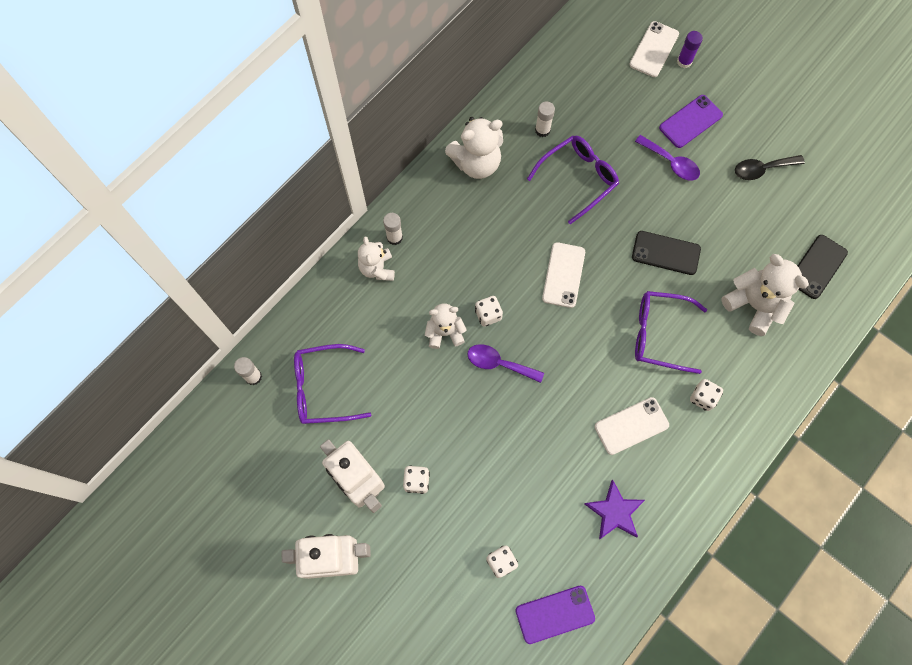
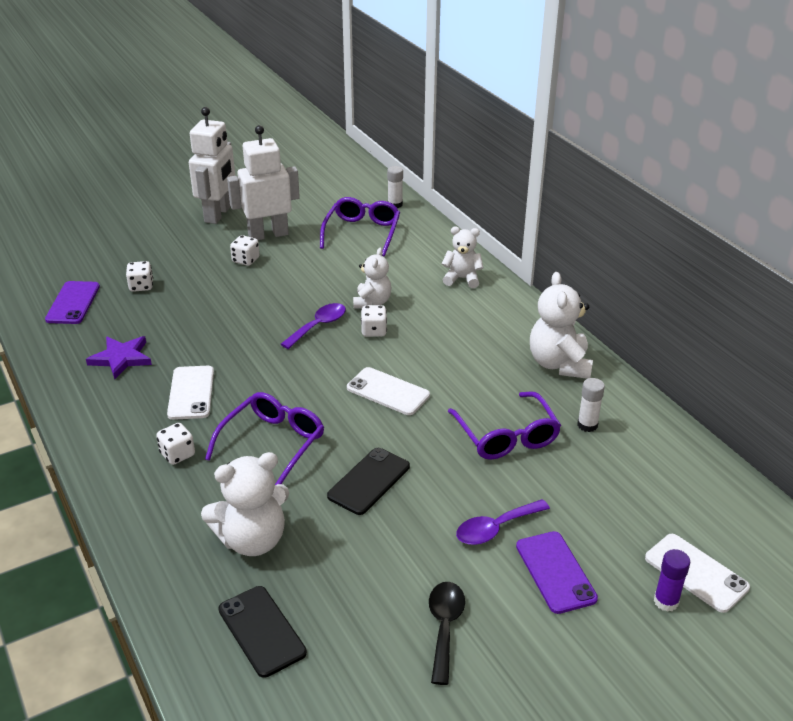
camera: 110 degrees right, 35 degrees down
(394, 237) = (491, 294): white glue stick -> none

